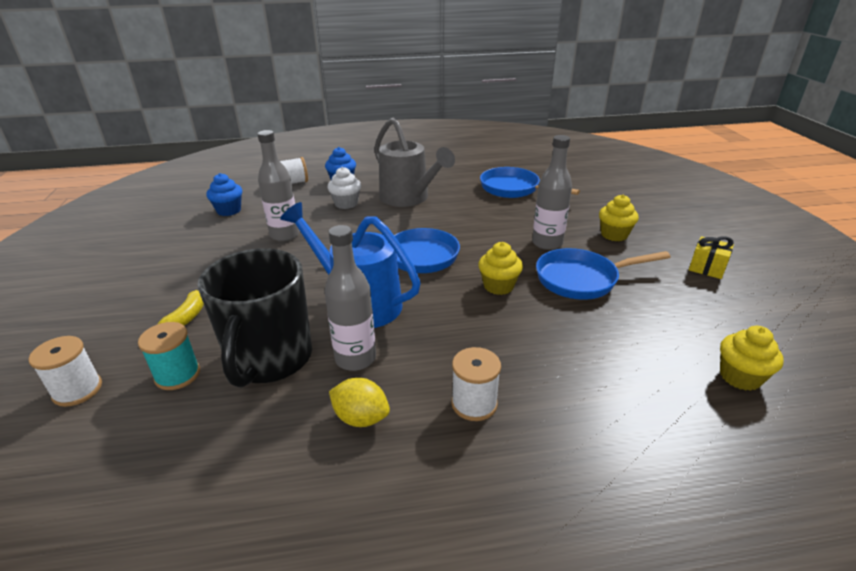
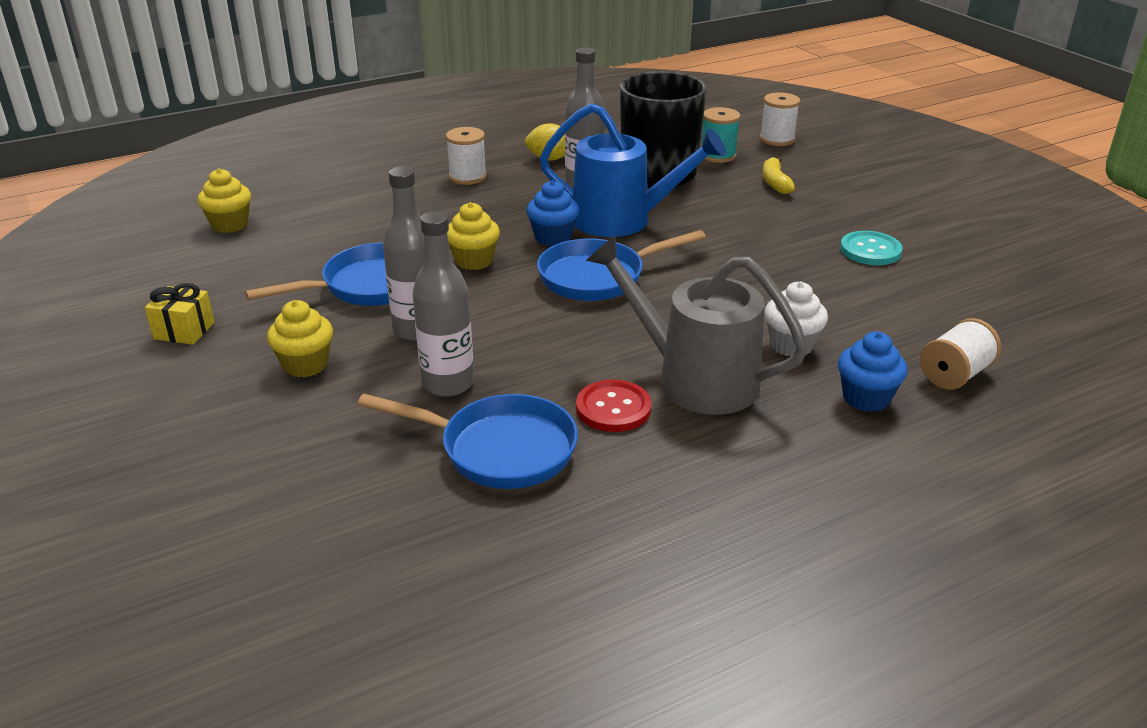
camera: 160 degrees right, 0 degrees up
(223, 243) = (870, 250): none -> turquoise button
(229, 210) = (955, 297): blue cupcake -> blue cupcake (553, 237)
(285, 235) = (809, 275): grey bottle -> grey bottle (448, 384)
(455, 194) = (613, 408): none -> red button

